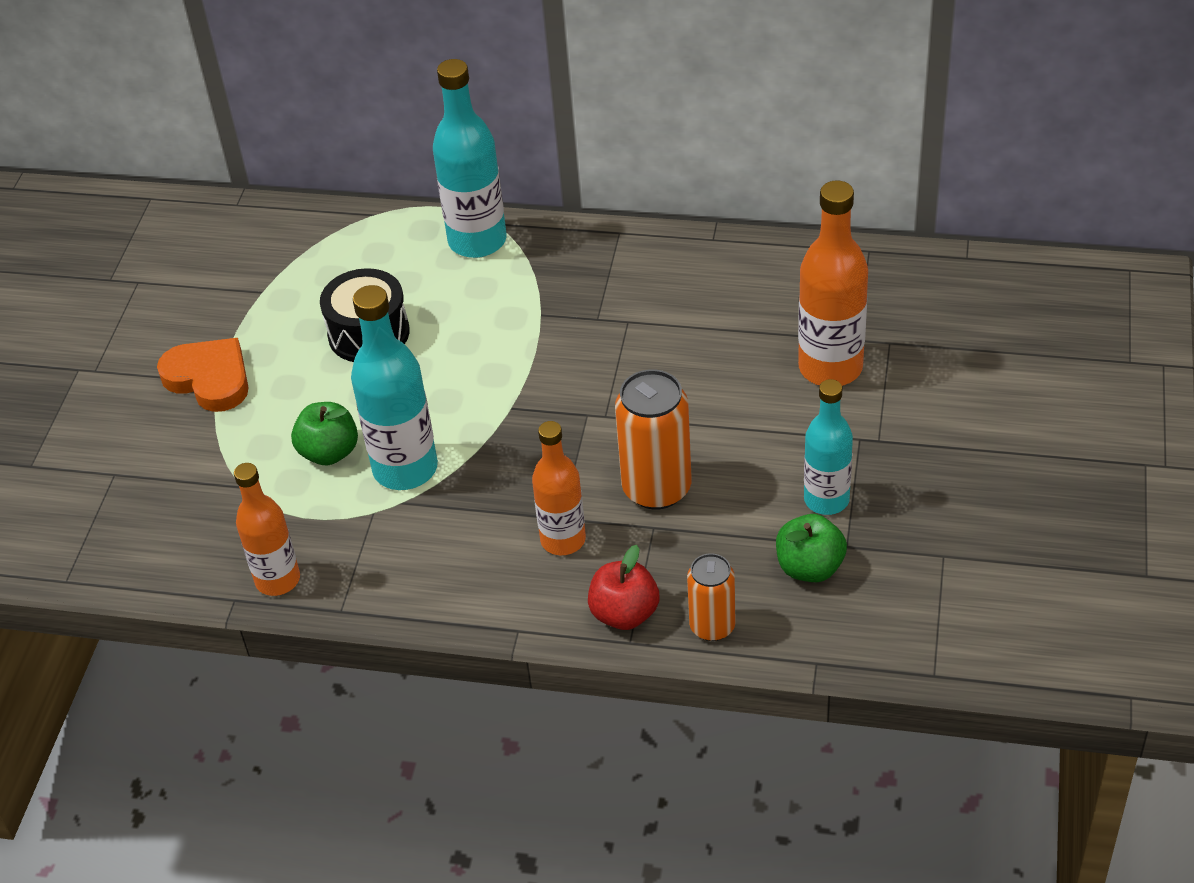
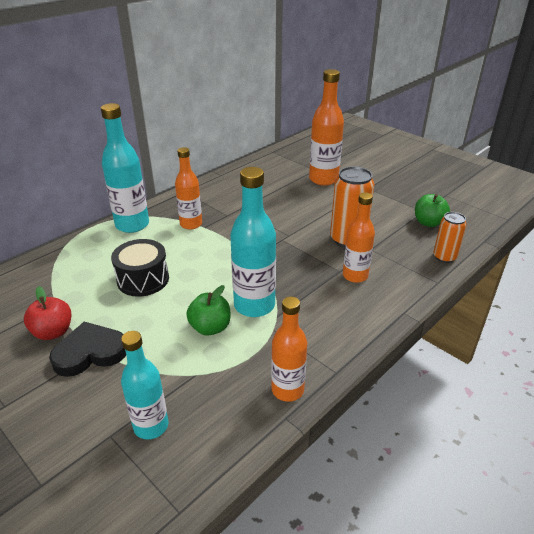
camera: 60 degrees left, 10 degrees down
(209, 378) = (90, 353): orange heart -> black heart
(535, 296) = (191, 224): none -> orange bottle
(624, 613) = (418, 277): red apple -> red apple (53, 332)
(826, 500) = (394, 206): turquoise bottle -> turquoise bottle (151, 426)

